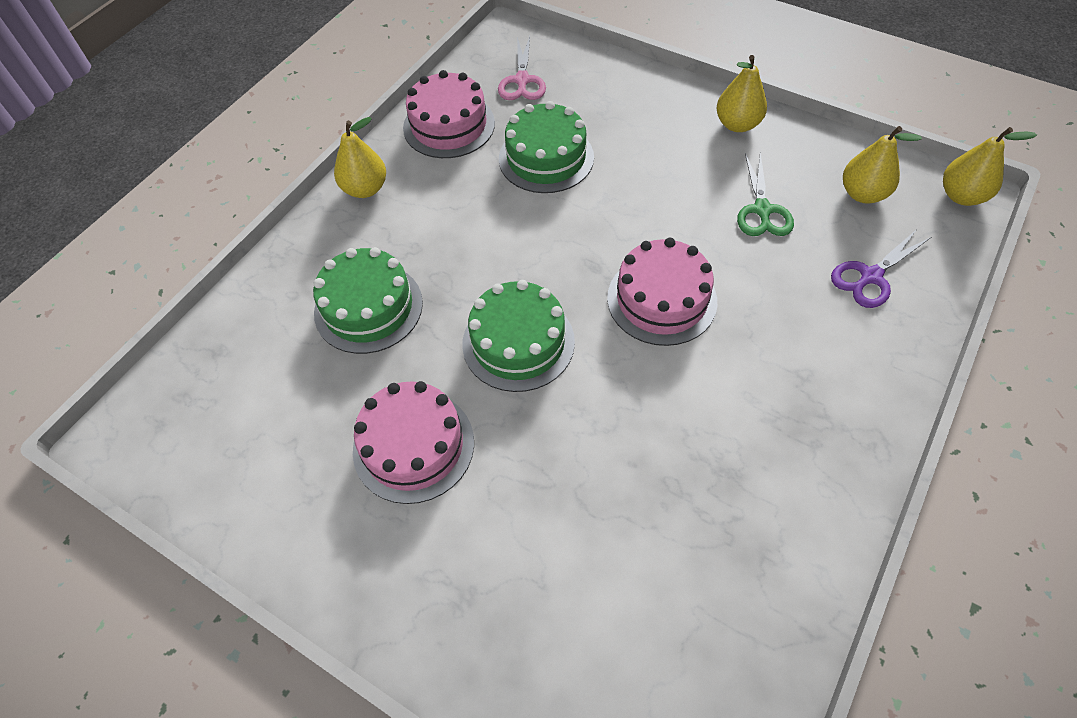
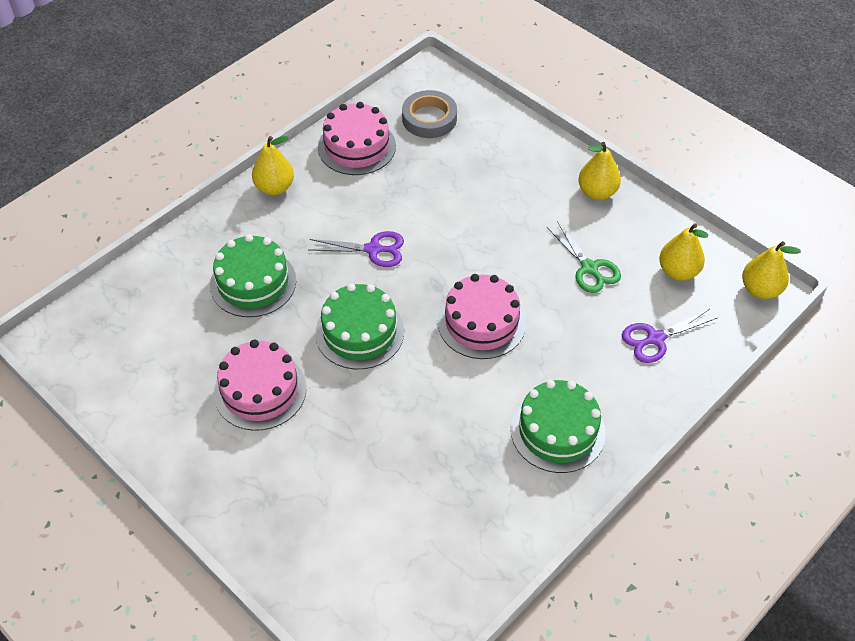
camera: 10 degrees right, 5 degrees down
(504, 238) = (373, 249): none -> purple scissors
(522, 80) = (429, 118): pink scissors -> grey tape
(546, 158) = (428, 190): green cake -> green cake (557, 431)
(762, 210) = (589, 268): green scissors -> green scissors turned 45 degrees counterclockwise

